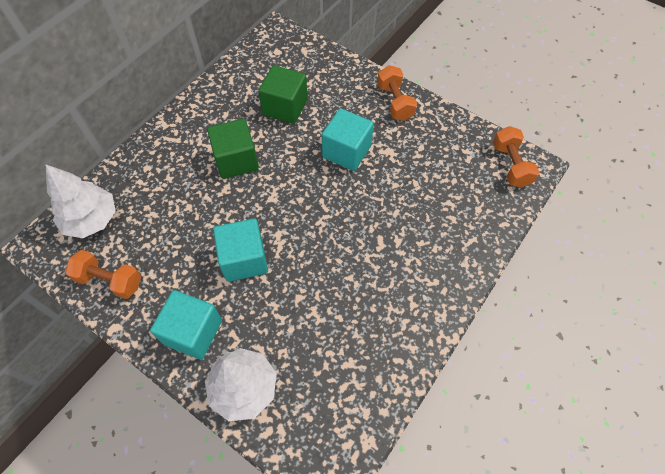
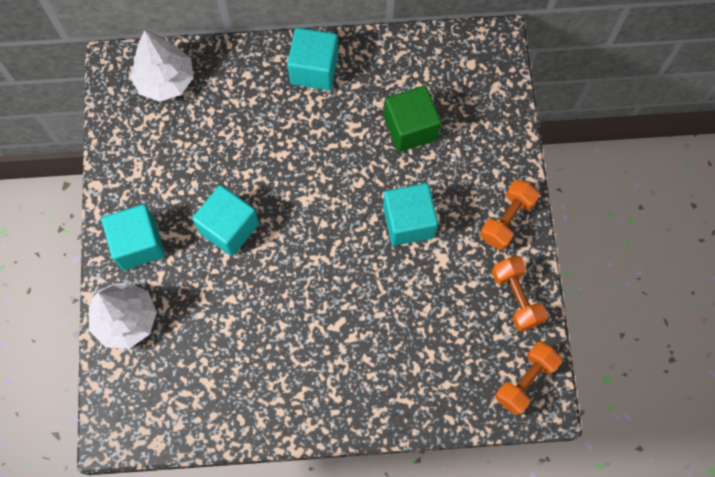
camera: 50 degrees right, 10 degrees up
(109, 280) = (128, 145): orange dumbbell -> orange dumbbell (516, 297)
(188, 128) = (314, 69): none -> turquoise cube
(236, 160) = (316, 138): green cube -> none

